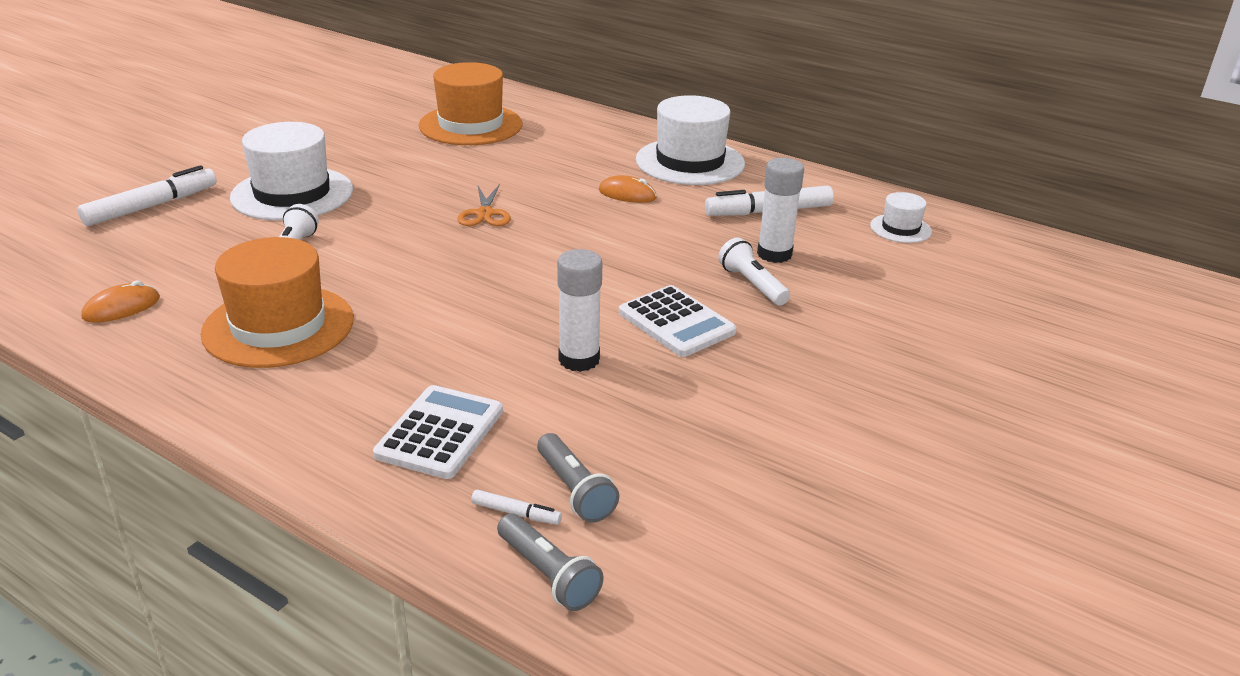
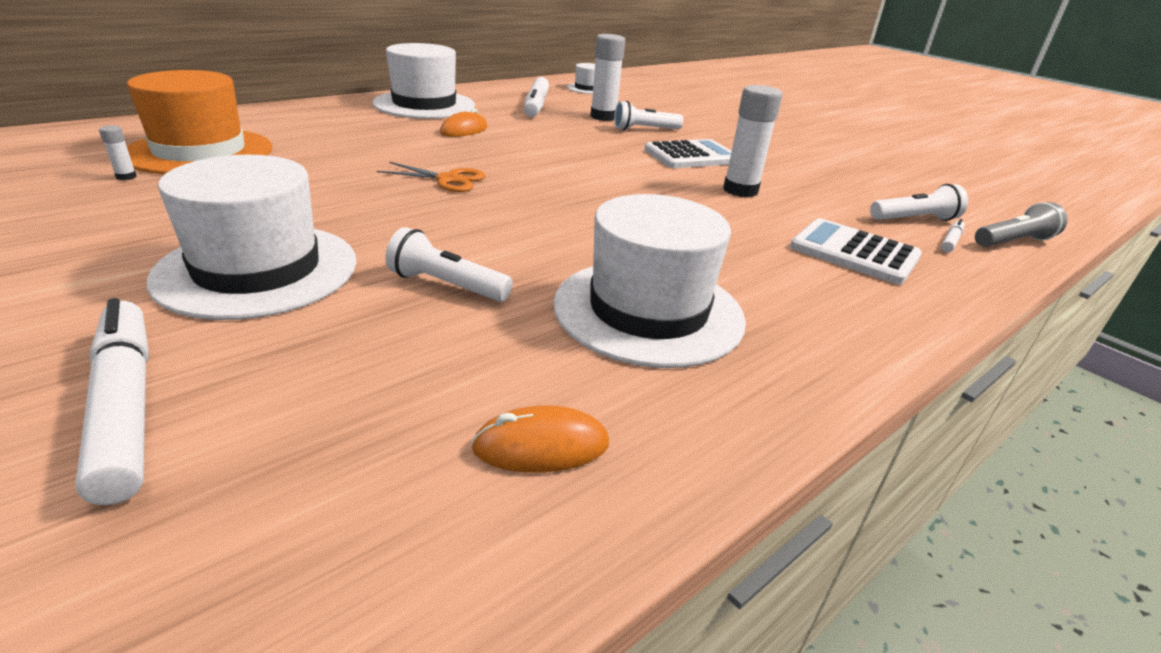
camera: 75 degrees left, 0 degrees up
(121, 308) = (541, 446): orange mouse -> orange mouse turned 75 degrees counterclockwise
(278, 326) = (648, 310): orange hat -> white hat
(408, 122) = (126, 177): none -> white glue stick
(574, 490) = (914, 219): grey flashlight -> white flashlight

